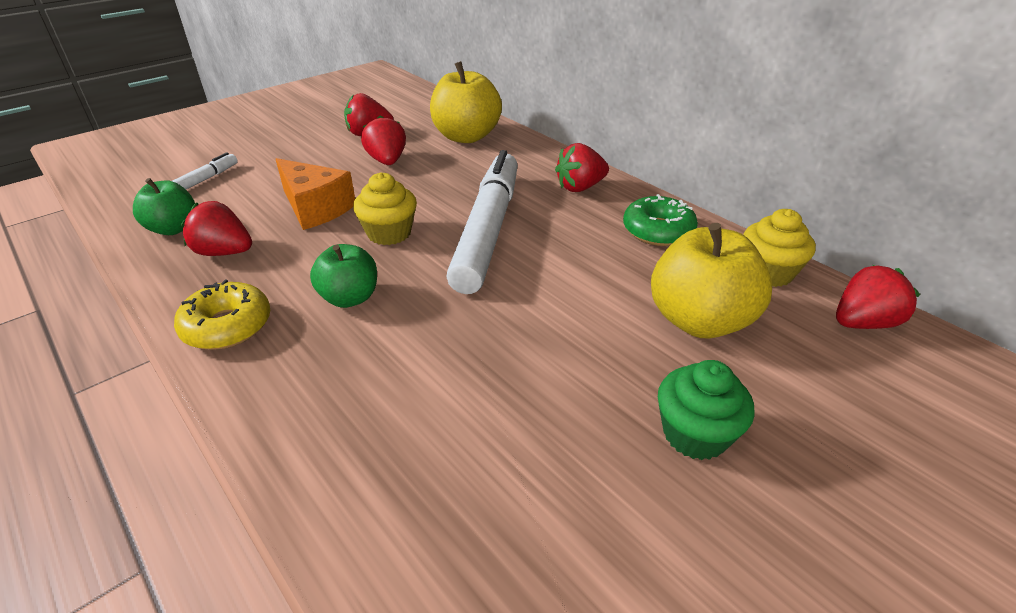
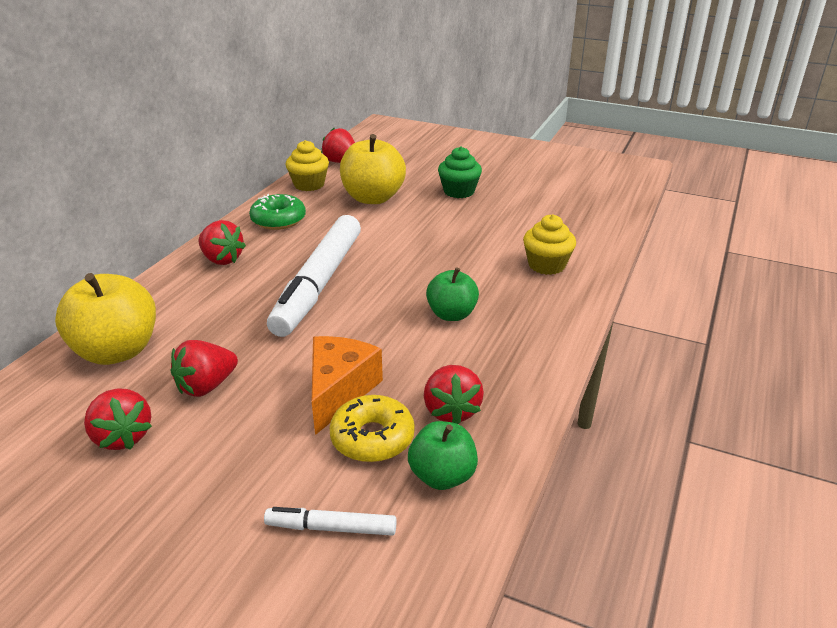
camera: 115 degrees left, 5 degrees down
(227, 326) = (528, 354): yellow donut -> yellow donut (372, 438)
(389, 233) = (355, 329): yellow cupcake -> yellow cupcake (546, 265)
(488, 230) = (319, 284): white marker -> white marker turned 60 degrees counterclockwise

